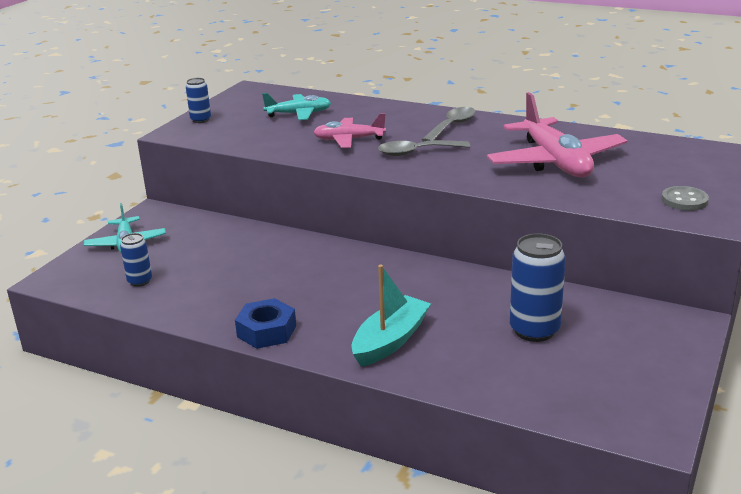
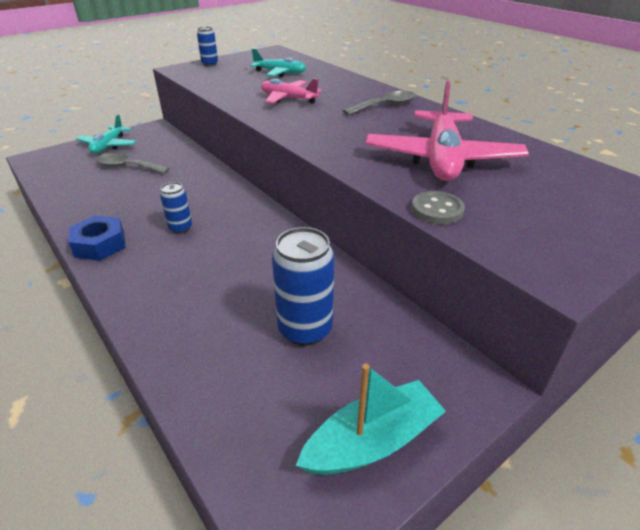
camera: 25 degrees right, 10 degrees up
(140, 281) = (79, 175): blue can -> blue can (180, 228)
(390, 341) = (173, 290): turquoise boat -> turquoise boat (372, 441)
(416, 152) = (327, 120): grey spoon -> grey spoon (127, 167)
(684, 200) = (543, 240): grey button -> grey button (437, 210)

